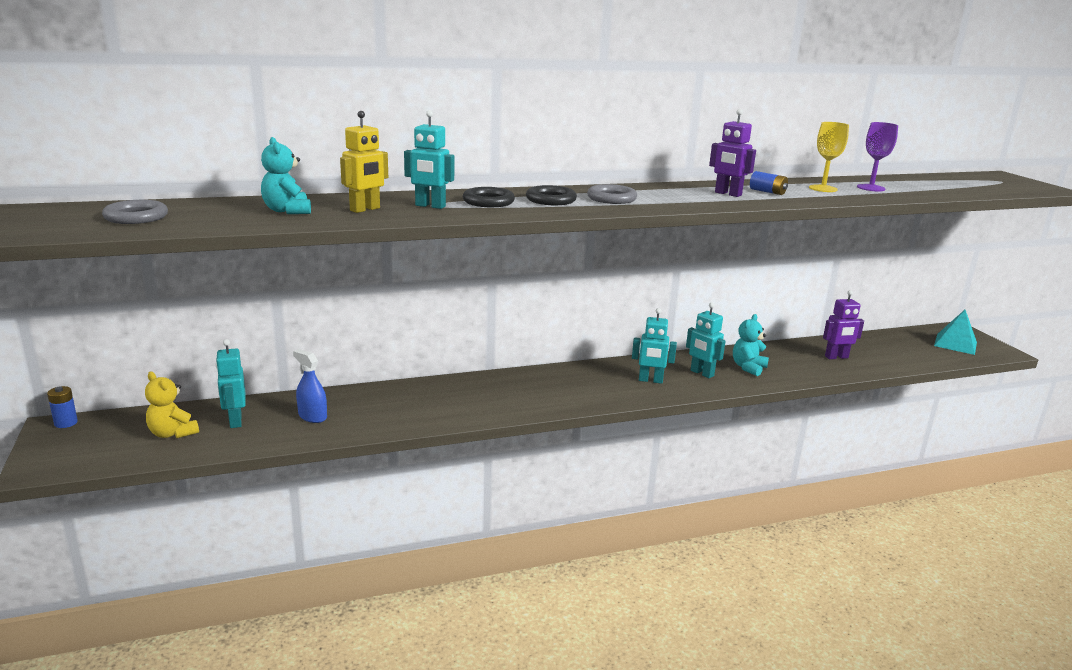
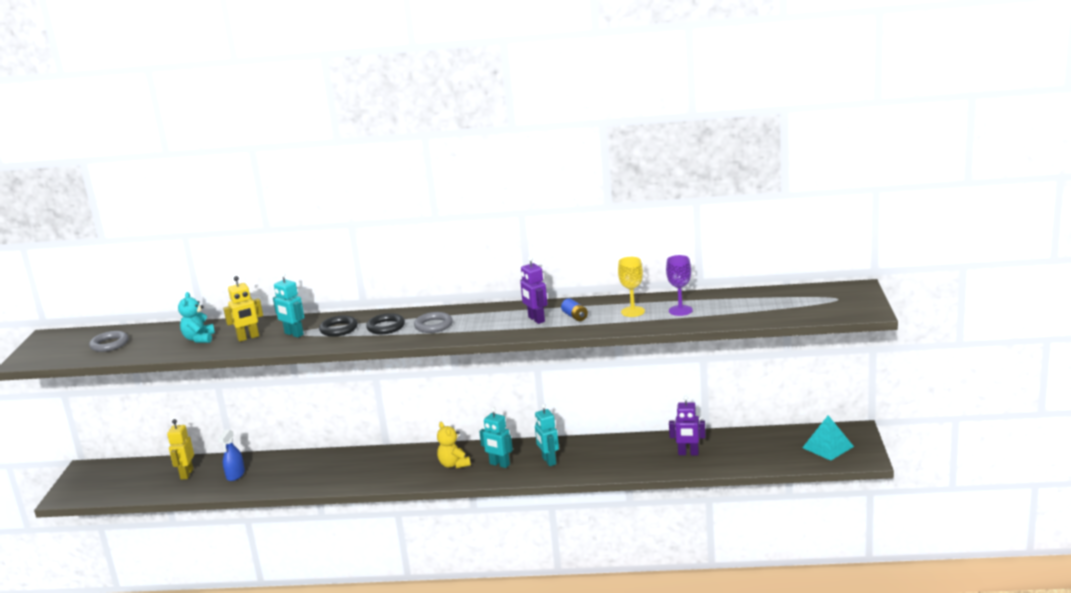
camera: 25 degrees right, 0 degrees up
(66, 423) = (90, 466): blue battery -> none
(172, 433) = (145, 480): yellow teddy bear -> yellow teddy bear (454, 464)
(235, 421) = (186, 474): turquoise robot -> yellow robot
(312, 416) = (235, 475): blue spray bottle -> blue spray bottle turned 135 degrees counterclockwise
(748, 367) = (595, 458): turquoise teddy bear -> none

